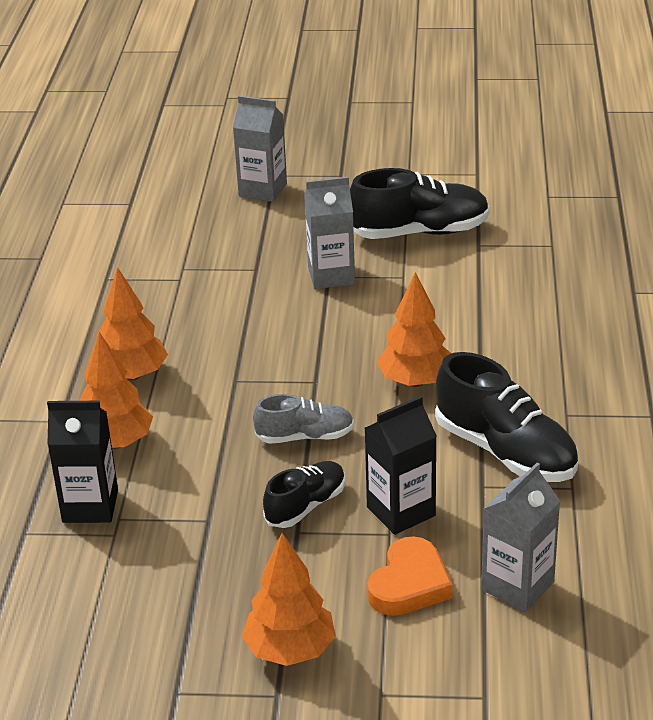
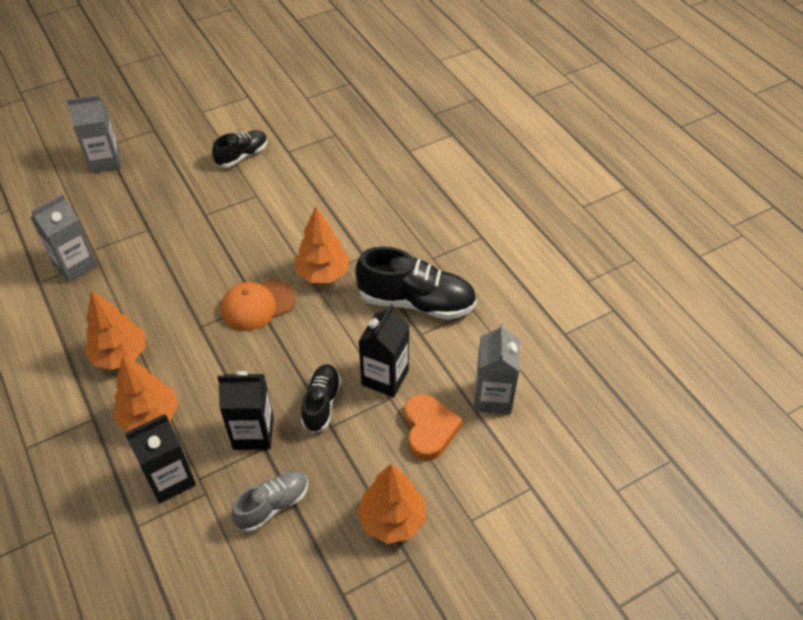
camera: 35 degrees left, 15 degrees up
(208, 501) = (253, 433): none -> black carton
(305, 436) = (281, 349): grey shoe -> grey shoe (273, 505)
(314, 384) = (257, 305): none -> orange cap
(331, 275) = (206, 213): grey carton -> grey carton (75, 265)
(419, 232) = (242, 156): black shoe -> black shoe, size x0.59

